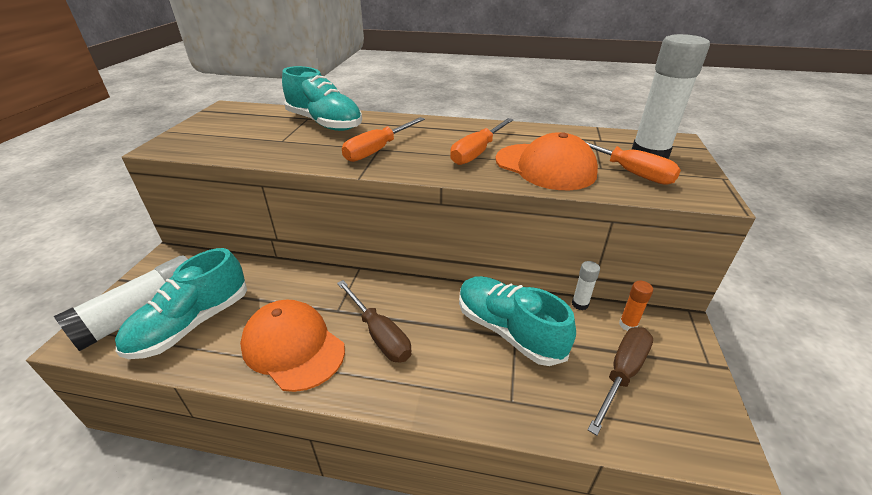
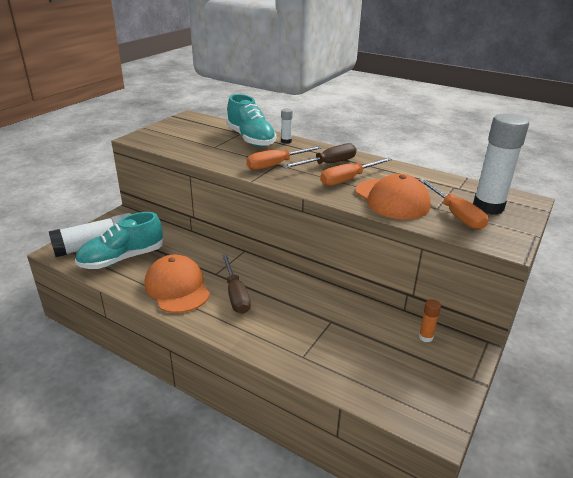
camera: 20 degrees right, 5 degrees down
(508, 330) = (328, 316): turquoise shoe -> none
(580, 304) = (397, 314): white glue stick -> white glue stick (286, 141)
(622, 374) = (395, 364): brown screwdriver -> brown screwdriver (328, 164)

